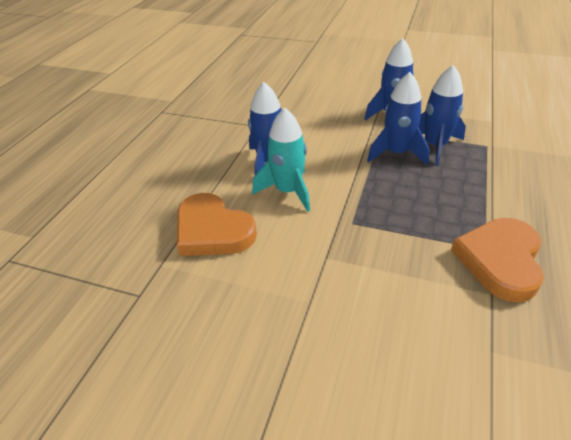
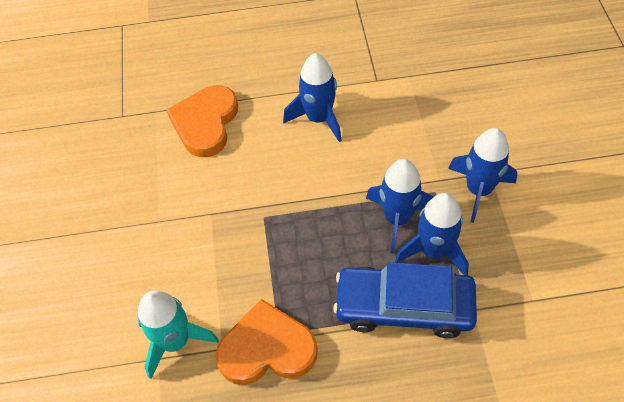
camera: 65 degrees right, 15 degrees up
(288, 191) = (282, 151): turquoise rocket -> turquoise rocket (175, 341)
(480, 173) = (404, 307): none -> blue car

